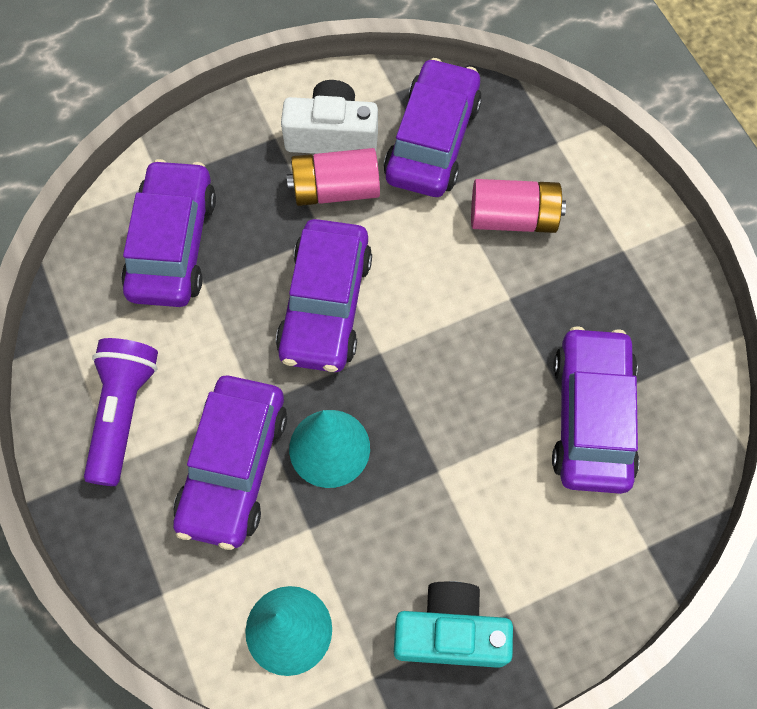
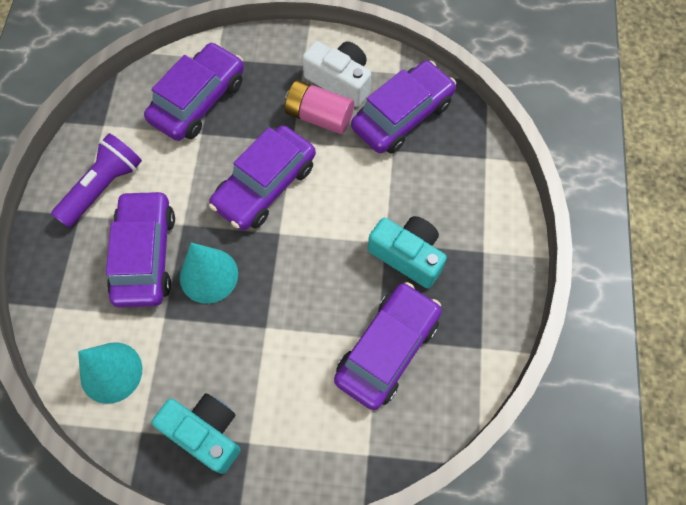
camera: 30 degrees right, 0 degrees up
(234, 467) = (145, 255): purple car -> purple car turned 135 degrees clockwise
(513, 218) = (422, 192): pink battery -> none
(544, 299) = (407, 255): none -> turquoise camera

